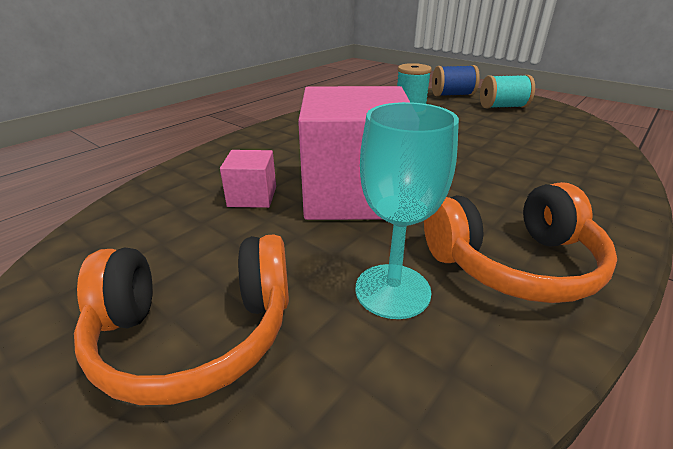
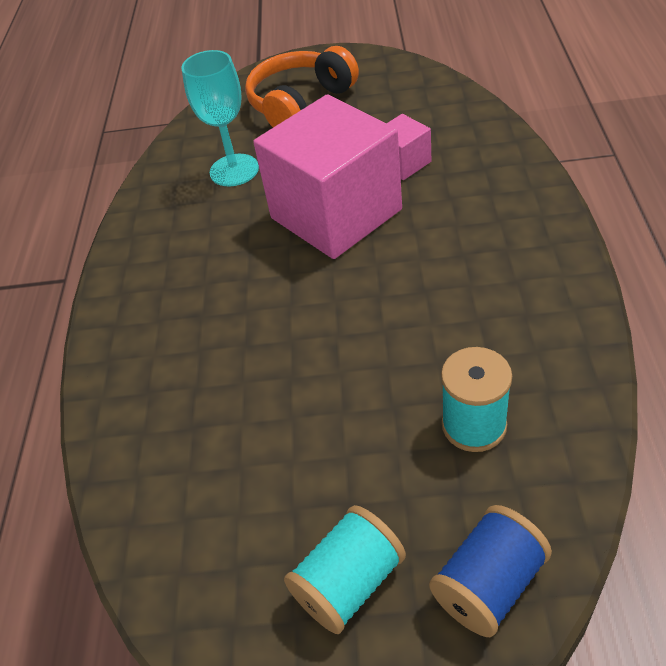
camera: 145 degrees right, 15 degrees up
(512, 263) = (177, 229): orange headphones -> none

